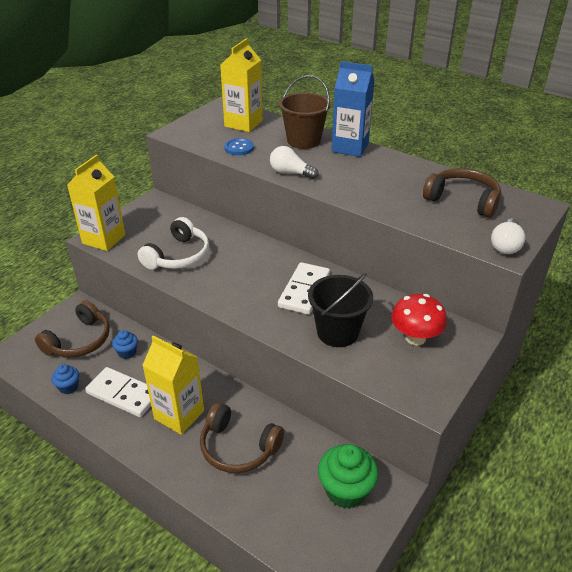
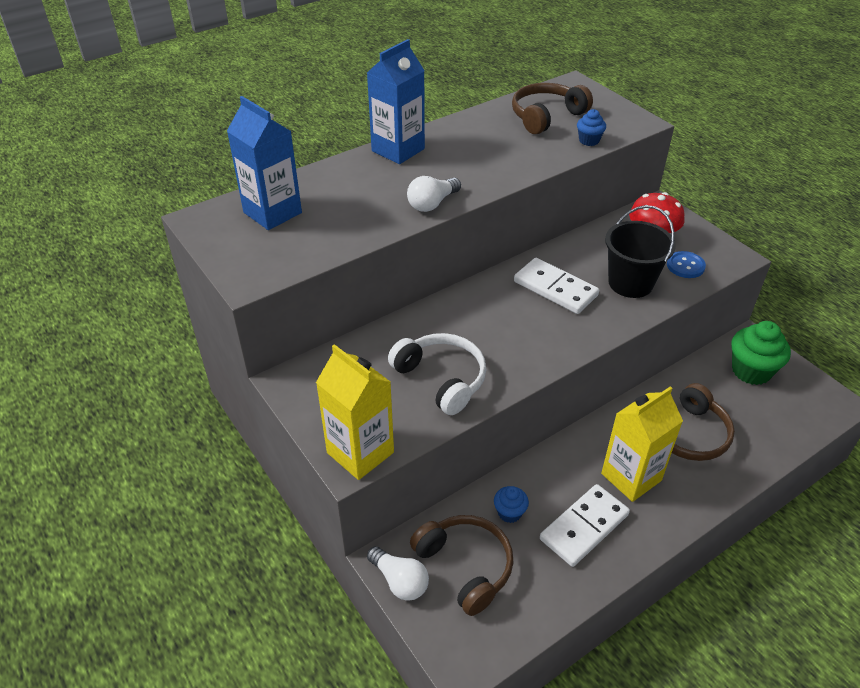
camera: 70 degrees left, 5 degrees up
(68, 387) = (555, 588): blue cupcake -> blue cupcake (589, 140)
(239, 148) = (340, 229): blue button -> blue button (685, 266)
(243, 124) = (272, 213): yellow carton -> blue carton
(303, 141) = (357, 177): brown bucket -> none
(506, 245) = (630, 119): white light bulb -> white light bulb (400, 581)

